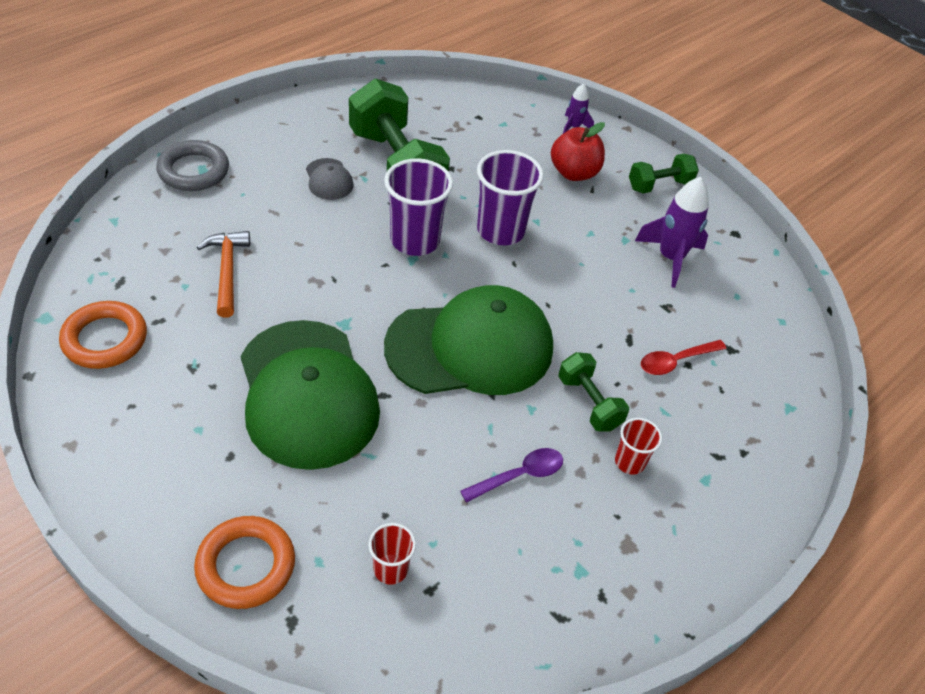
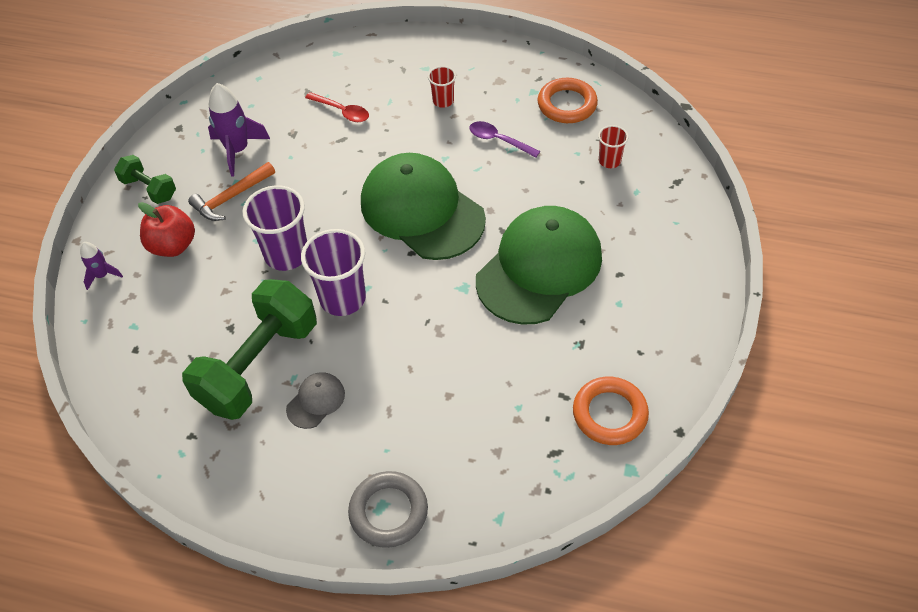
camera: 115 degrees left, 5 degrees up
(227, 271) = (480, 391): orange hammer -> orange hammer (231, 197)
(246, 565) = (671, 219): orange ring -> orange ring (567, 104)
(589, 403) = (415, 135): green dumbbell -> none

